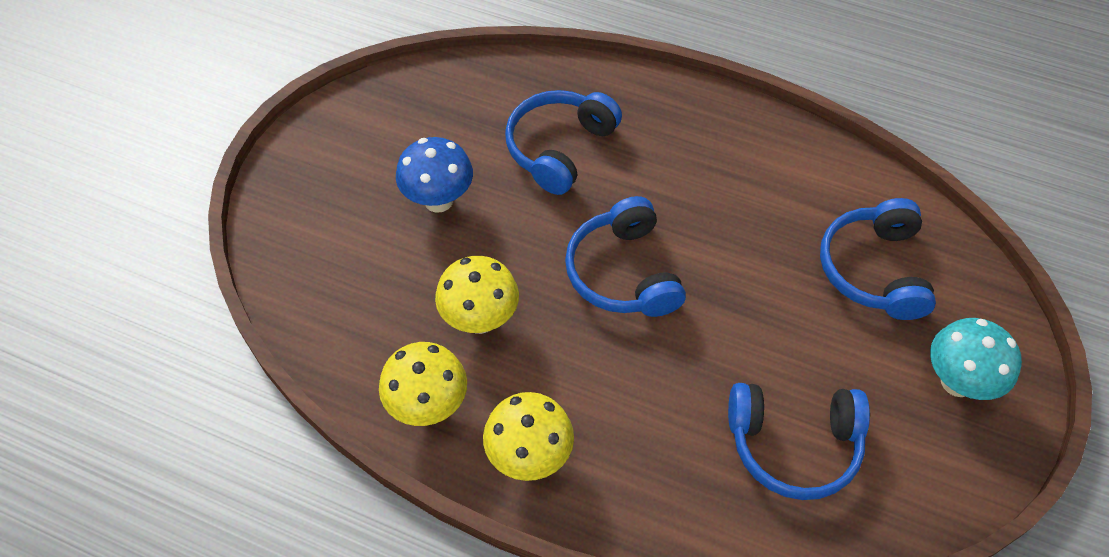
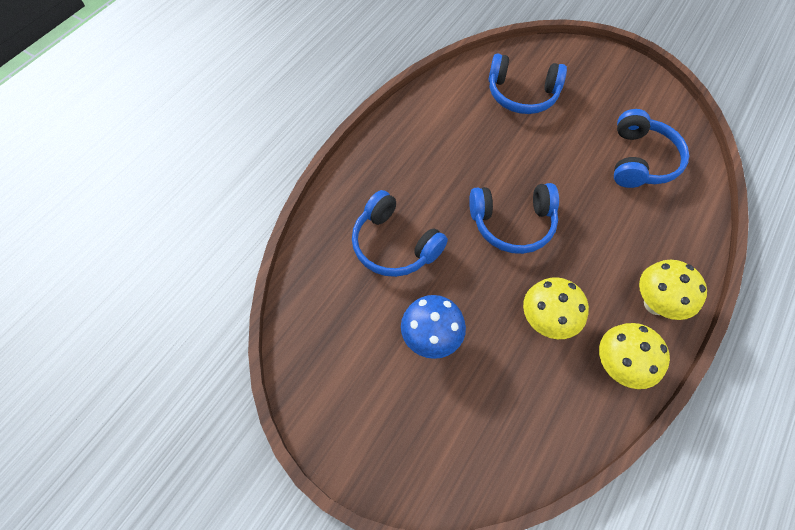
camera: 80 degrees left, 5 degrees up
(957, 382) = (599, 79): turquoise mushroom -> none

